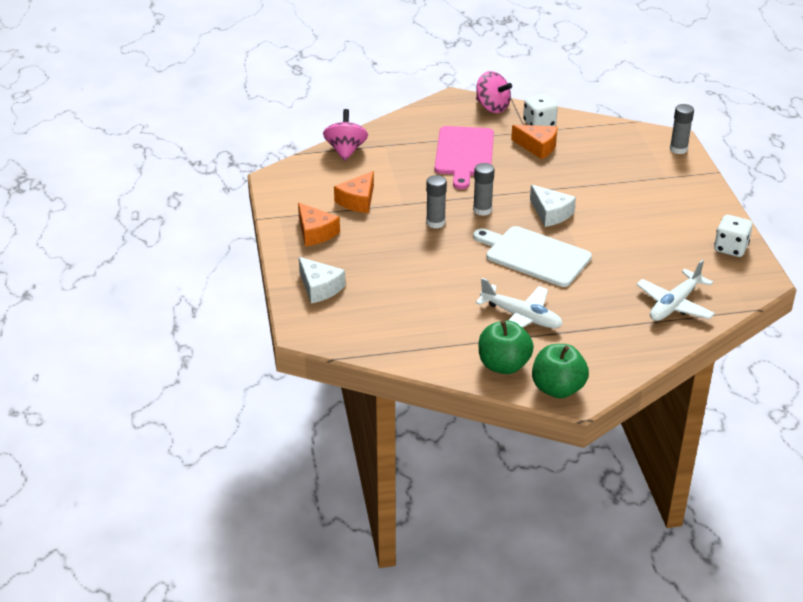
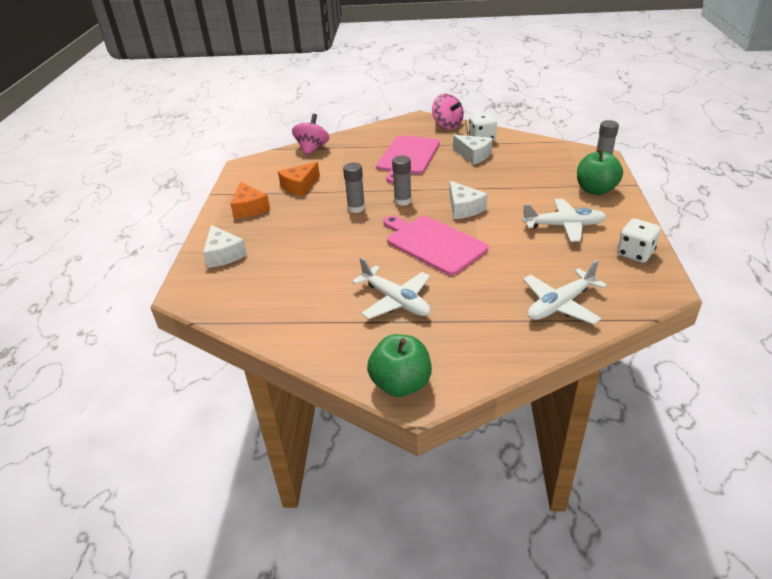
camera: 15 degrees right, 0 degrees up
(503, 365) = (355, 350): green apple -> green apple (595, 190)
(534, 255) = (433, 243): white cutting board -> pink cutting board
(537, 147) = (473, 155): orange cheese -> white cheese
(657, 225) = (564, 226): none -> white plane

